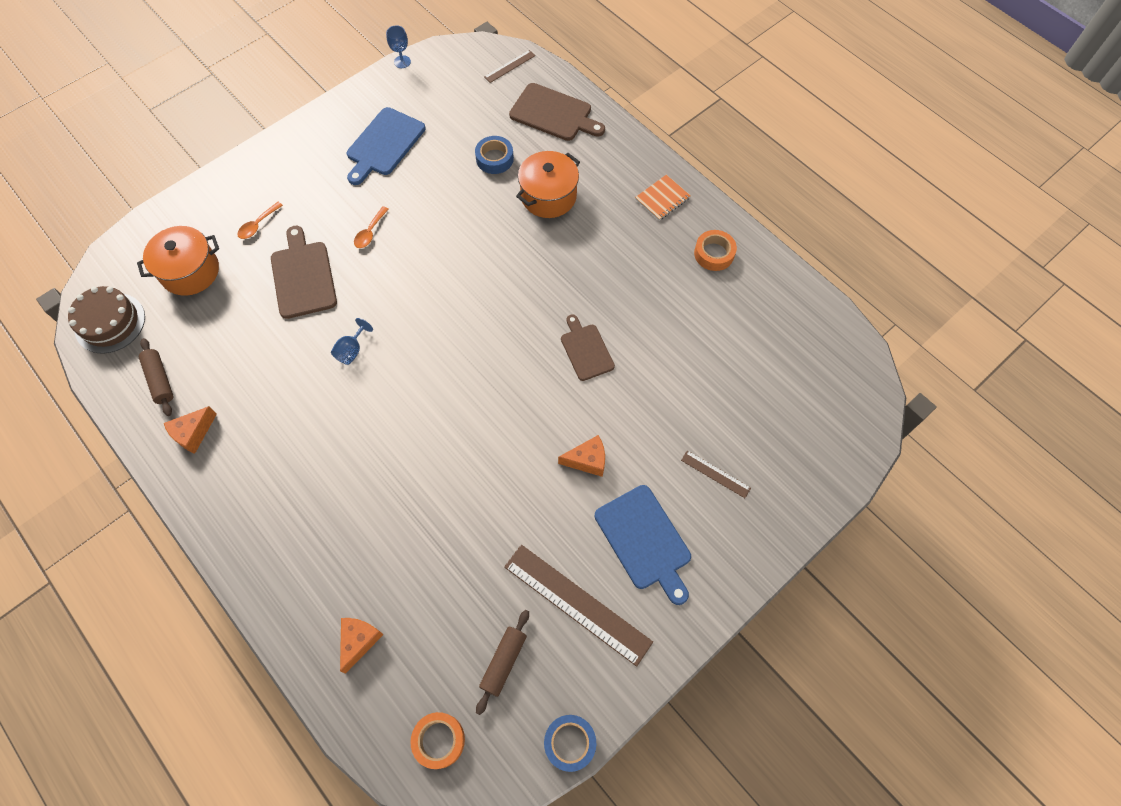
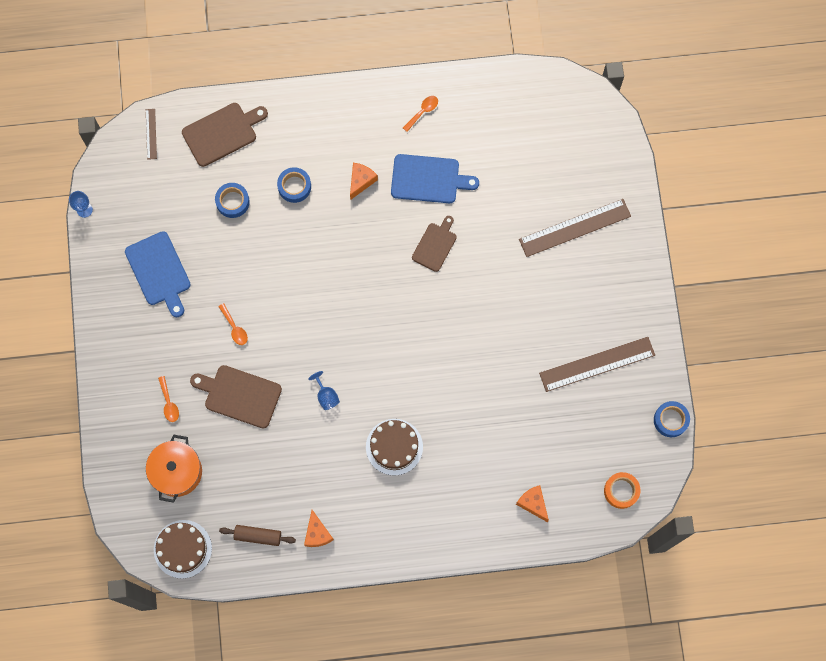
camera: 55 degrees left, 10 degrees up
(336, 448) = (394, 447): none -> brown cake
(503, 662) = (602, 428): brown rolling pin -> none
(548, 196) = (294, 186): orange pot -> blue tape
(586, 350) = (435, 245): brown cutting board -> brown cutting board turned 105 degrees clockwise
(587, 460) = (512, 297): orange cheese -> orange cheese (361, 181)
(644, 540) = (586, 299): blue cutting board -> blue cutting board (428, 179)
(662, 199) = (354, 112): orange notebook -> none
(714, 254) = (422, 112): orange tape -> orange spoon
(715, 474) = (575, 228): brown ruler -> brown ruler, size x2.10

